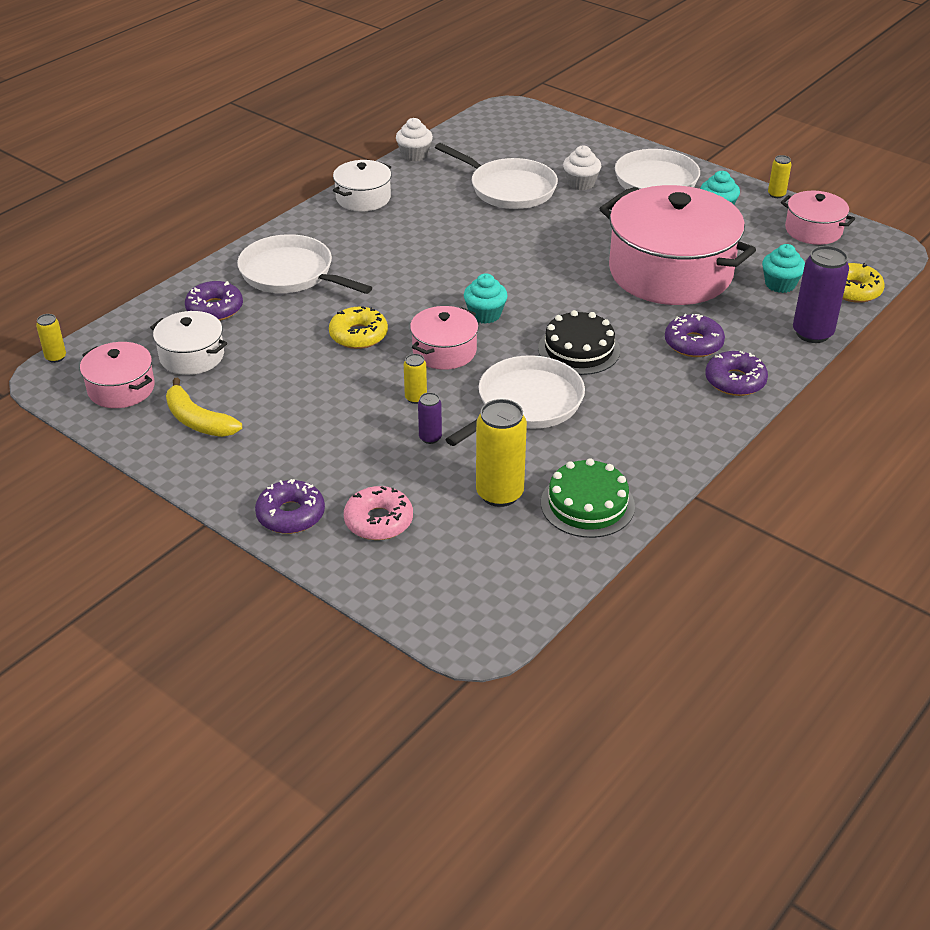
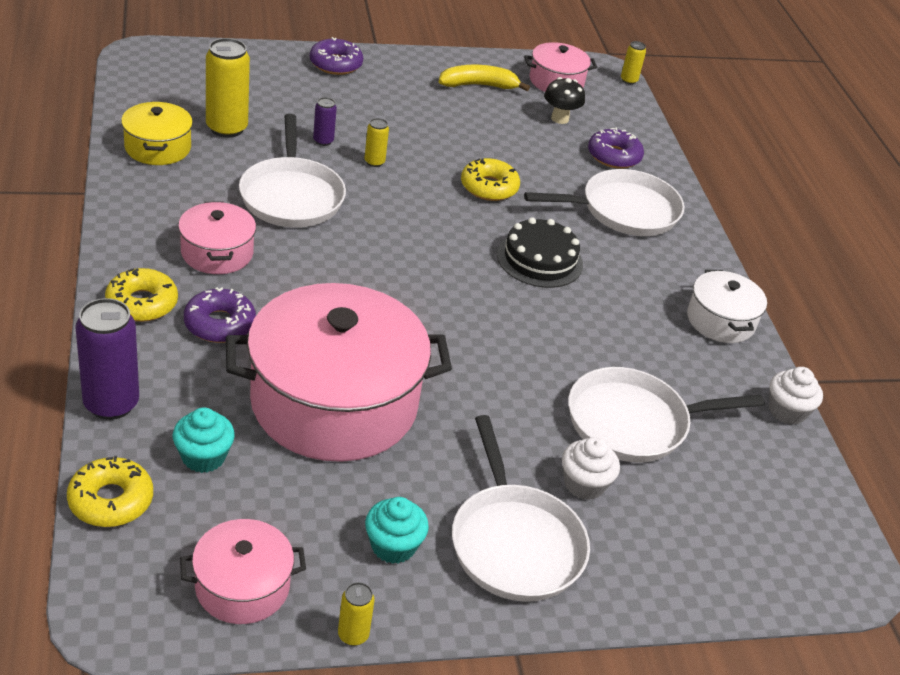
camera: 125 degrees right, 0 degrees up
(192, 356) = (559, 118): white pot -> black mushroom
(378, 521) = (280, 82): pink donut -> none
(444, 351) = (410, 207): pink pot -> pink pot (217, 253)
(485, 314) = (430, 255): turquoise cupcake -> none
(579, 349) = (311, 263): black cake -> black cake (539, 259)
(587, 504) = (157, 148): green cake -> yellow pot
(735, 381) = (142, 303): purple donut -> yellow donut

